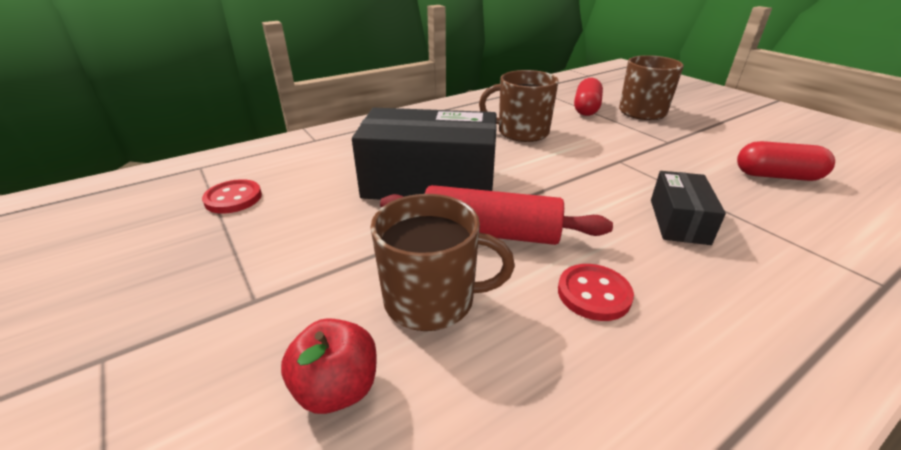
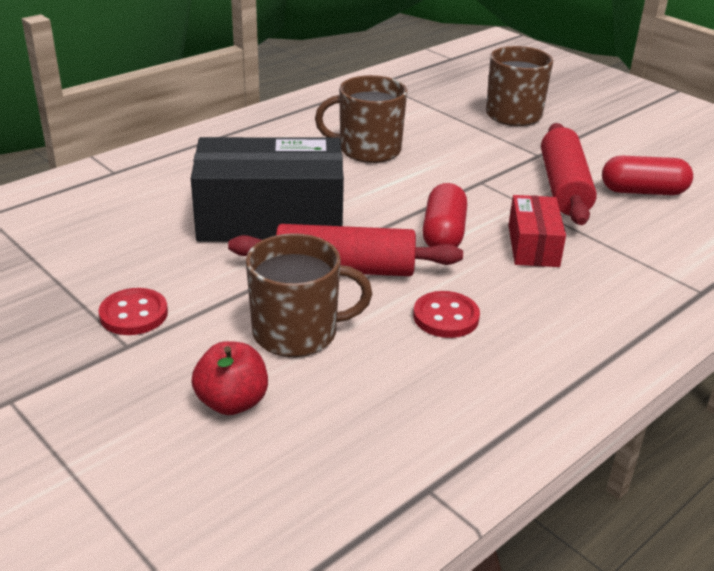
camera: 10 degrees left, 0 degrees up
(233, 198) = (50, 250): red button -> red button (134, 314)
(586, 108) = (446, 112): red capsule -> red capsule (443, 234)
(678, 221) = (533, 246): black box -> red box
(698, 169) = (563, 187): none -> red rolling pin

